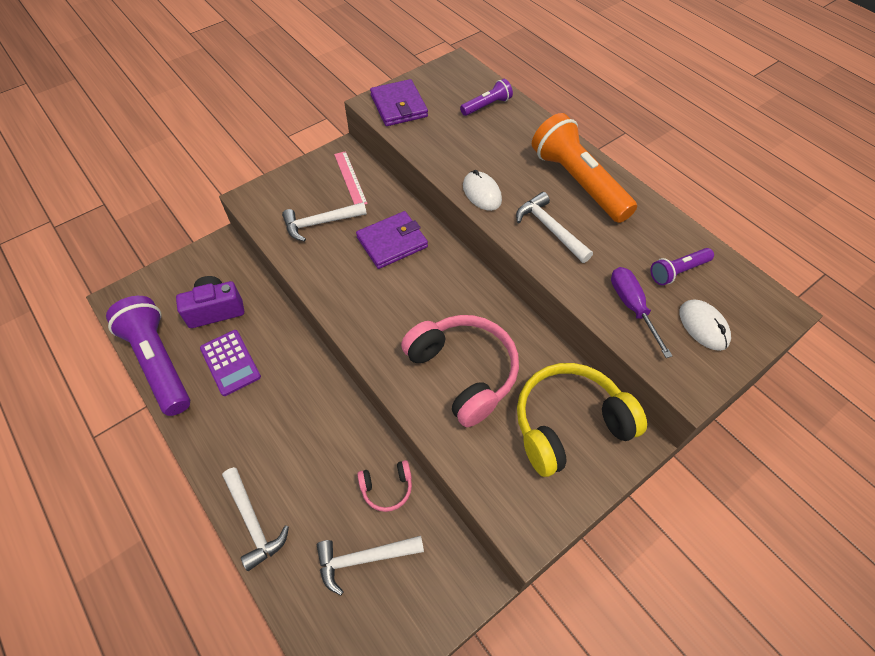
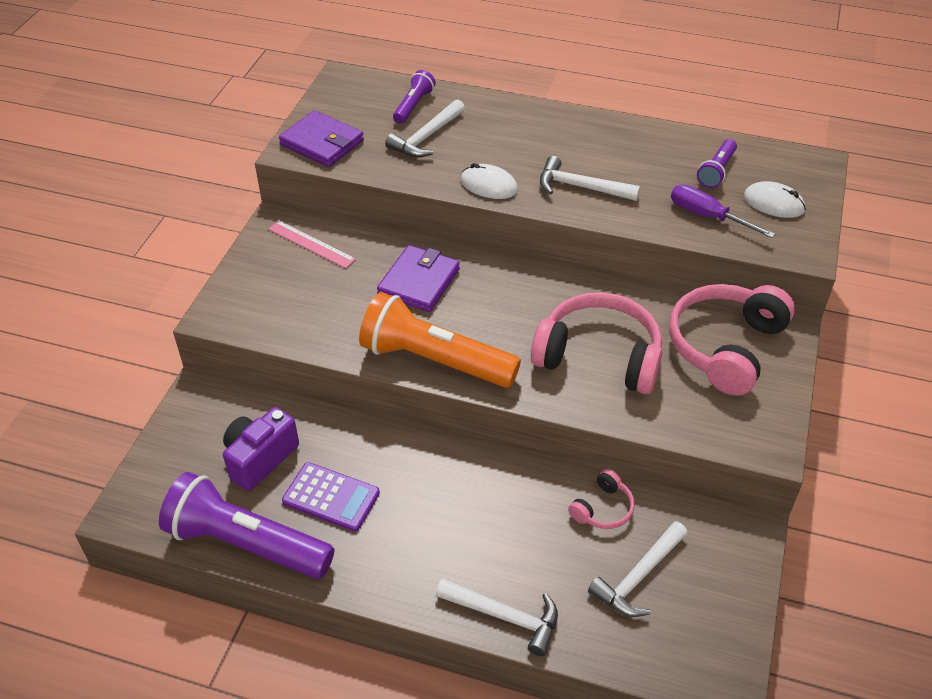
camera: 35 degrees left, 10 degrees down
(320, 223) = (323, 301): white hammer -> white hammer (426, 137)
(569, 424) = (726, 347): yellow headphones -> pink headphones
(578, 182) = (567, 137): orange flashlight -> orange flashlight (435, 360)

